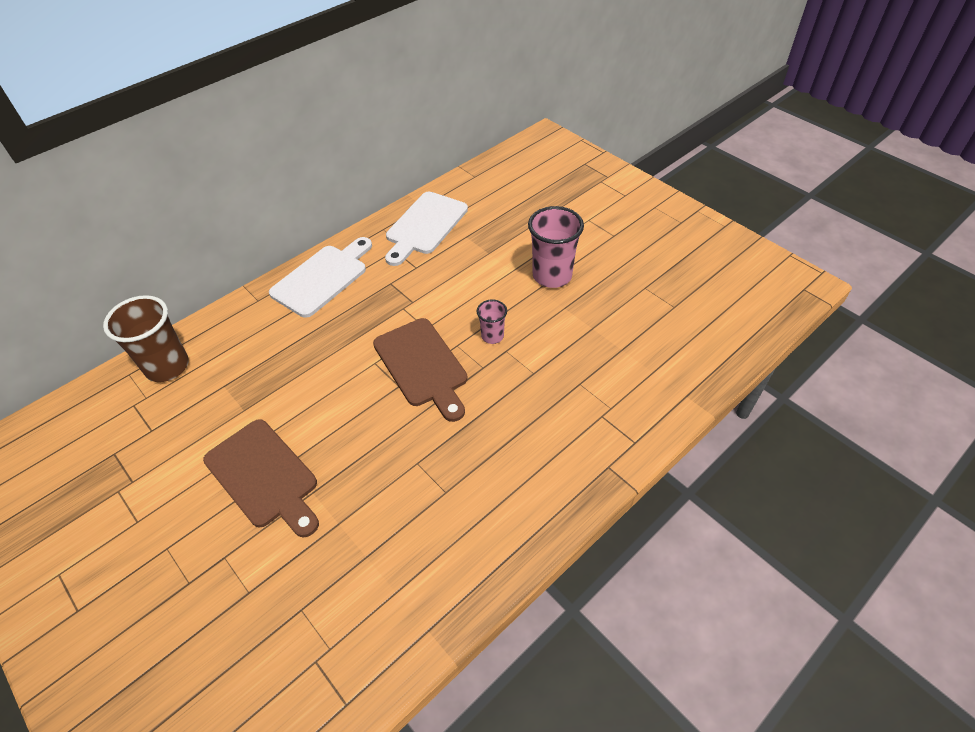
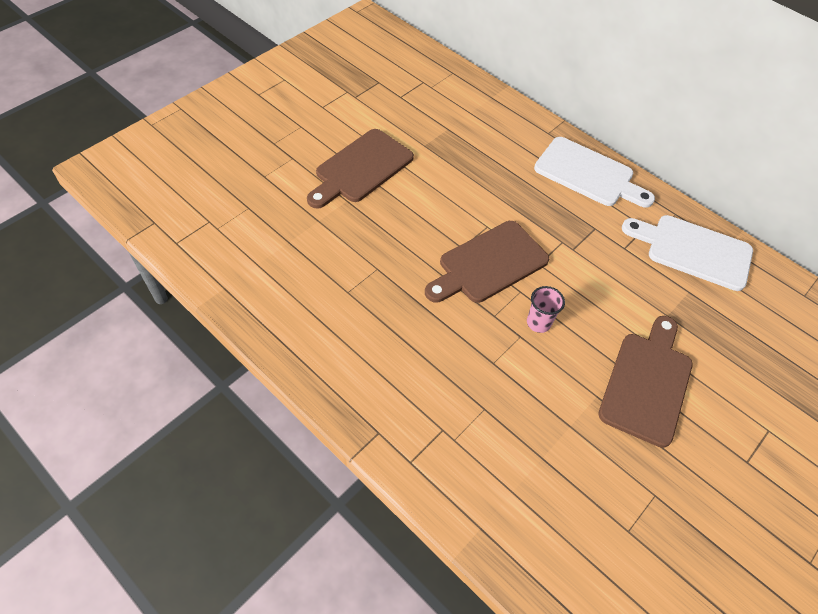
camera: 80 degrees right, 5 degrees up
(167, 366) = (463, 92): brown cup -> none
(552, 276) = (647, 383): pink cup -> brown cutting board

